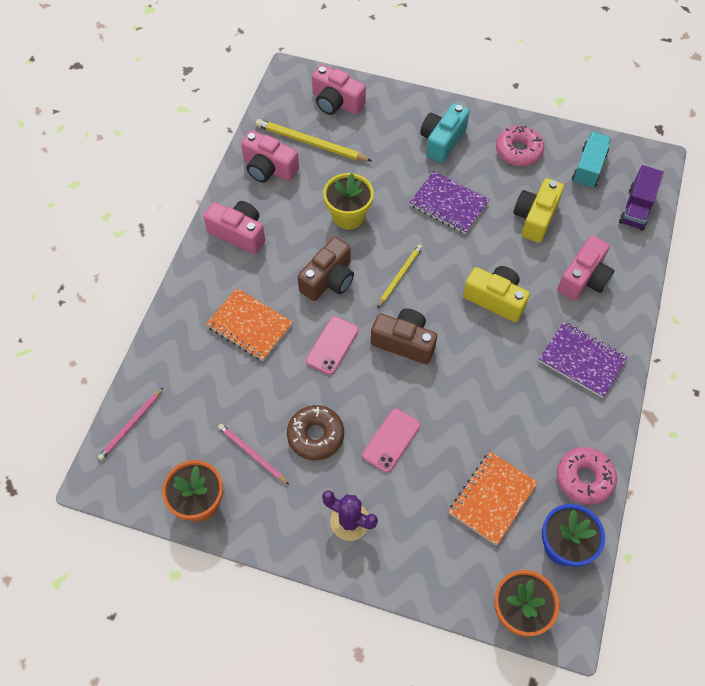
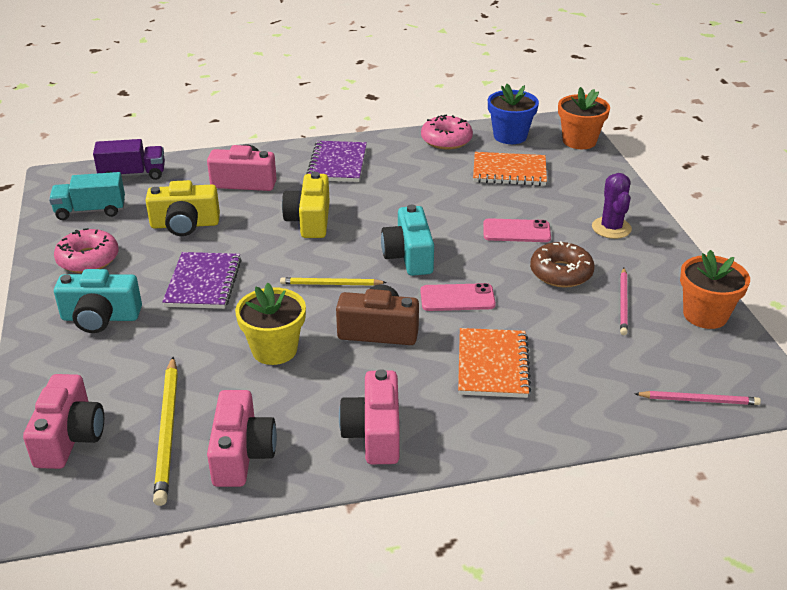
camera: 120 degrees left, 25 degrees down
(404, 342) = (409, 256): brown camera -> turquoise camera

